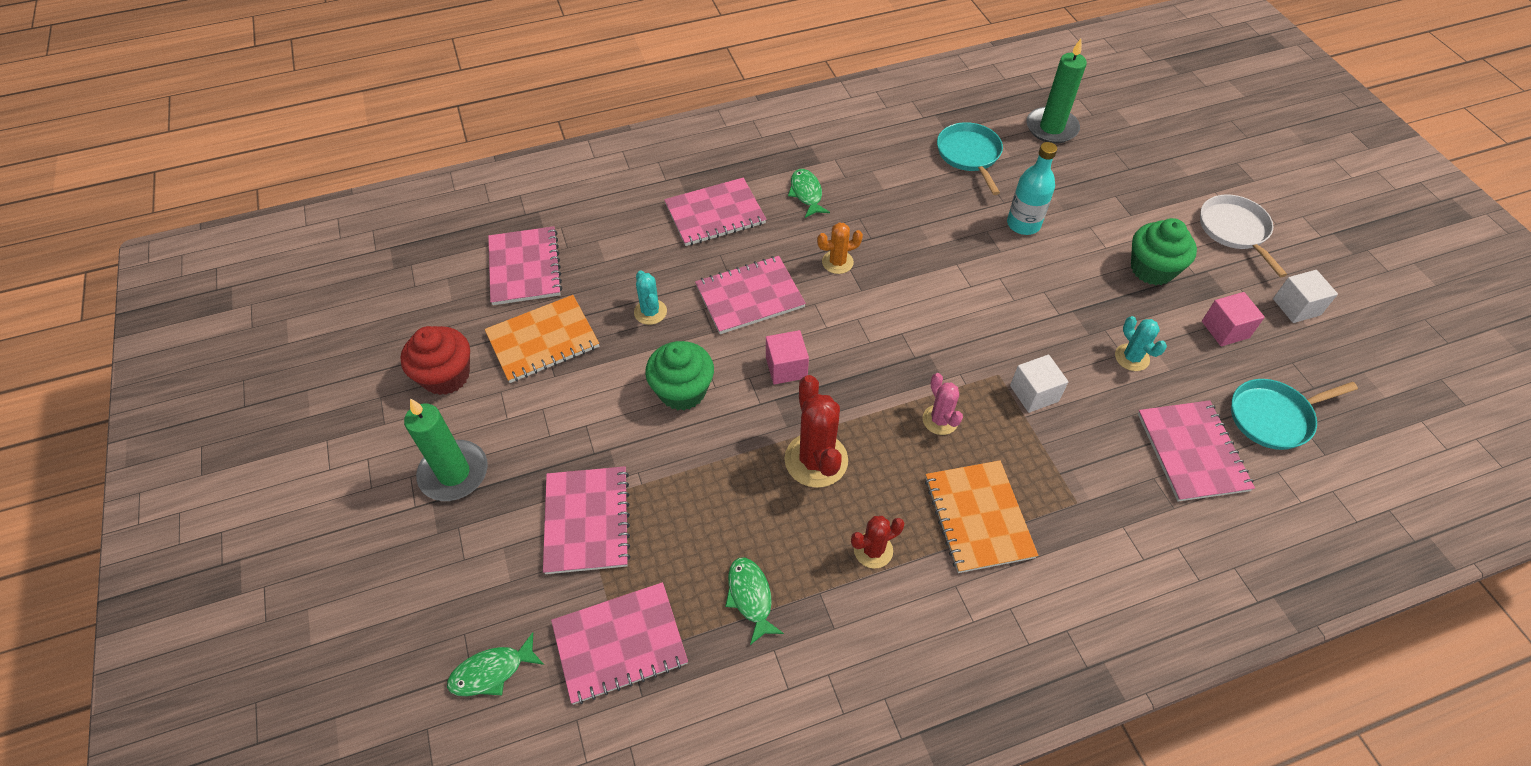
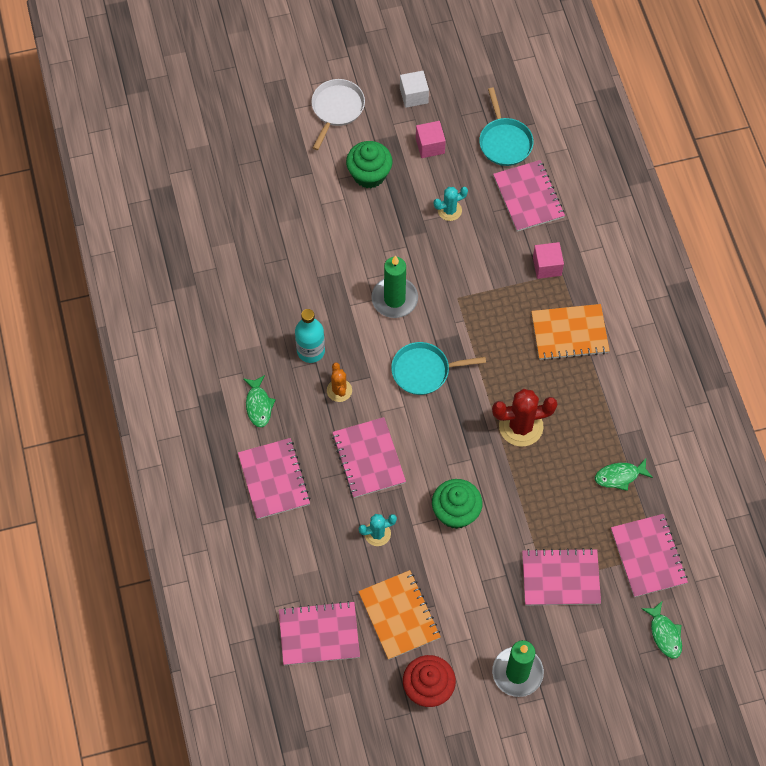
camera: 85 degrees left, 10 degrees up
(786, 367) = (440, 438): pink cube -> pink cube (547, 266)
(806, 193) = (258, 405): green fish -> green fish turned 90 degrees counterclockwise
(873, 550) = (590, 399): red cactus -> none
(940, 420) = (493, 342): pink cactus -> none
(969, 155) = (228, 272): turquoise pan -> turquoise pan (424, 371)
(1023, 224) = (313, 250): turquoise bottle -> turquoise bottle (311, 351)
(1034, 393) = (475, 279): white cube -> none
(1051, 128) = (204, 203): green candle -> green candle (394, 299)
(1192, 452) = (528, 197): pink notebook -> pink notebook turned 75 degrees clockwise
(1234, 230) = (336, 109): white pan -> white pan turned 120 degrees clockwise

